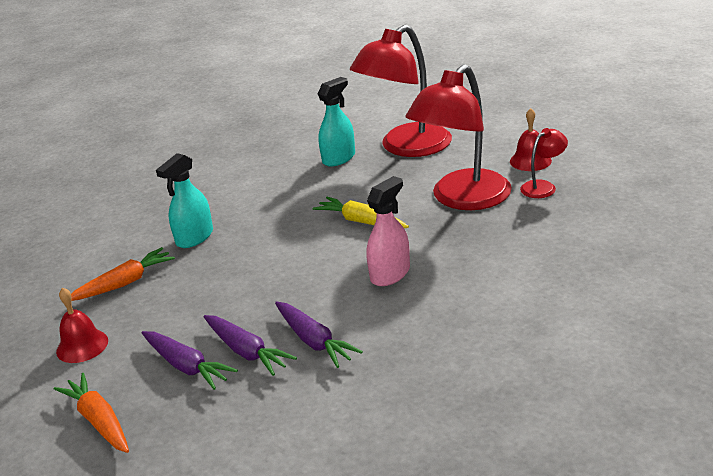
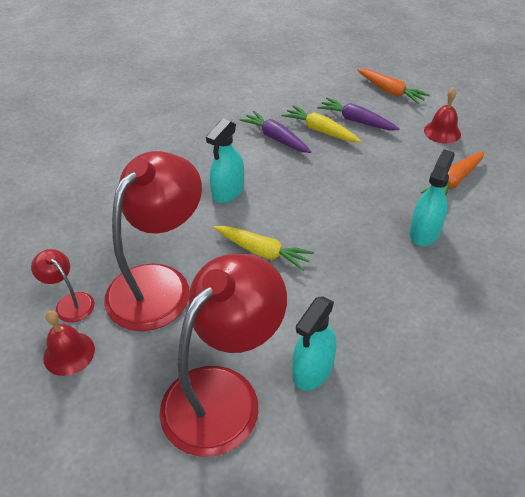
camera: 170 degrees right, 15 degrees up
(246, 351) = (320, 130): purple carrot -> yellow carrot
(390, 274) = (228, 191): pink spray bottle -> turquoise spray bottle
(543, 186) = (70, 302): red lamp -> red lamp turned 90 degrees clockwise

